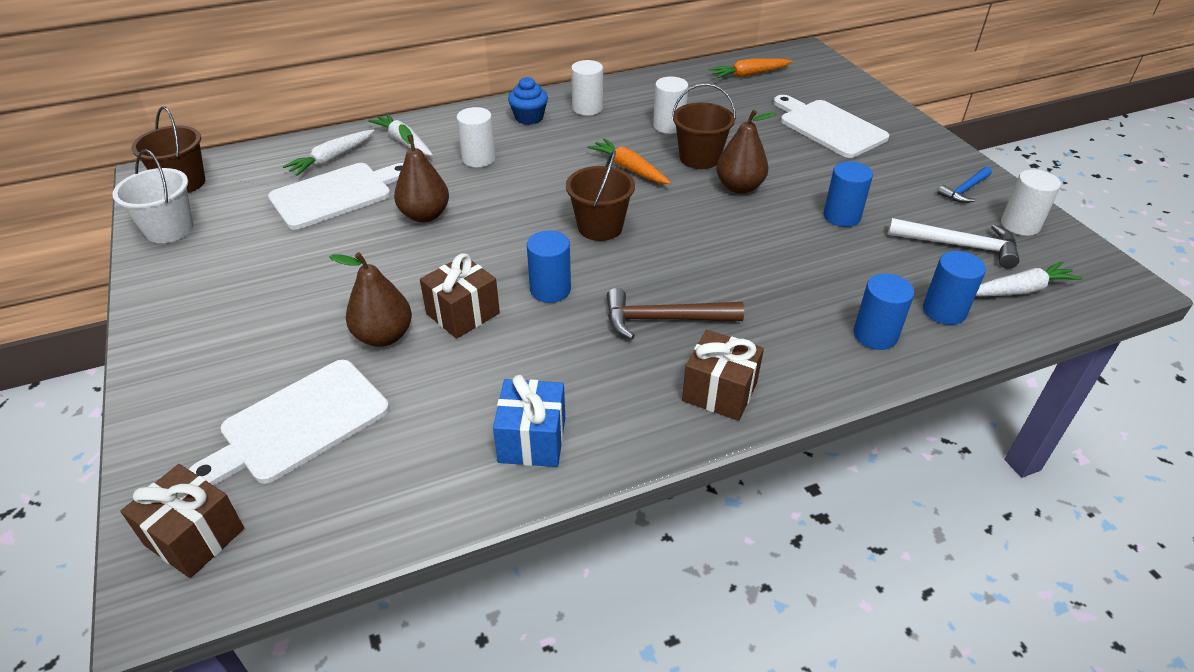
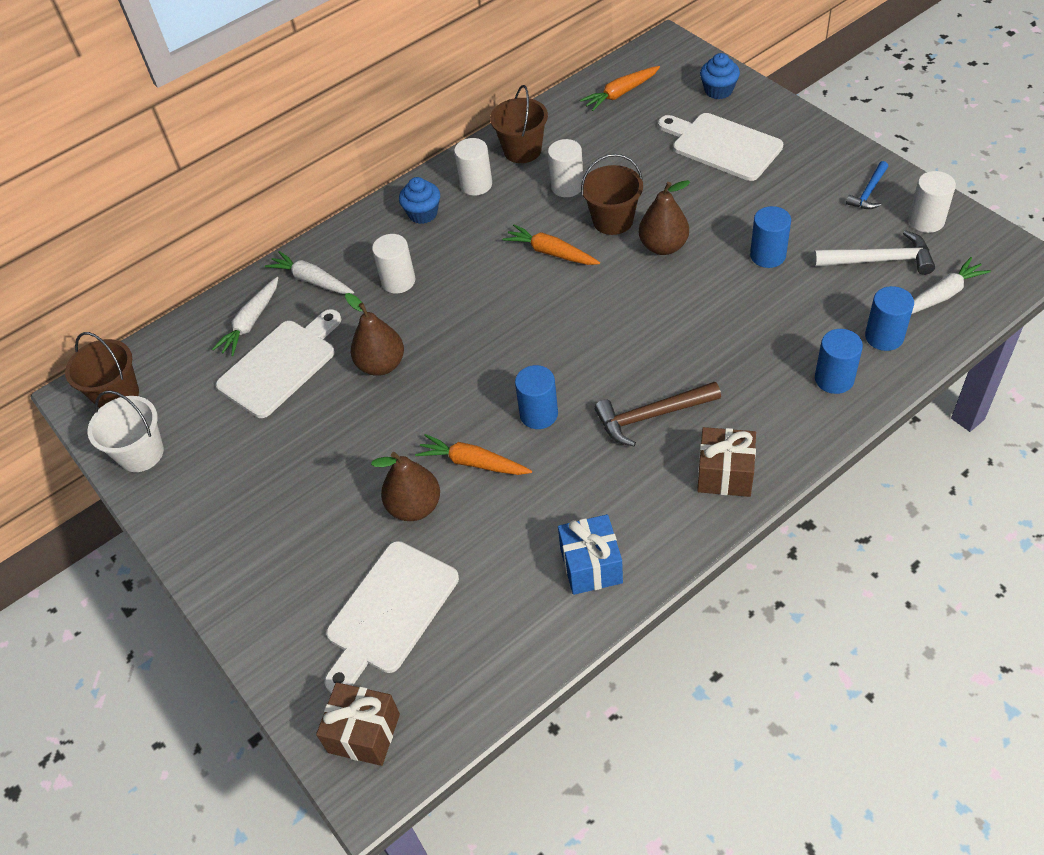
camera: 10 degrees left, 10 degrees up
(463, 313) = (473, 462): brown gift -> orange carrot
(600, 227) = (553, 331): brown bucket -> brown bucket (522, 150)
(841, 89) = (718, 90): none -> blue cupcake

